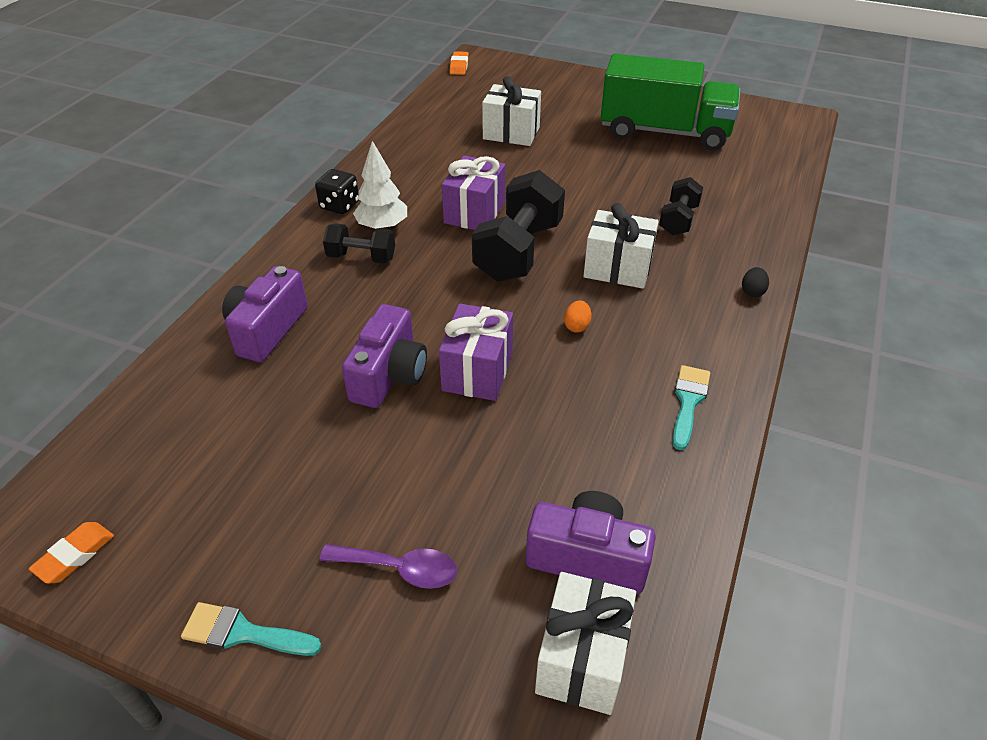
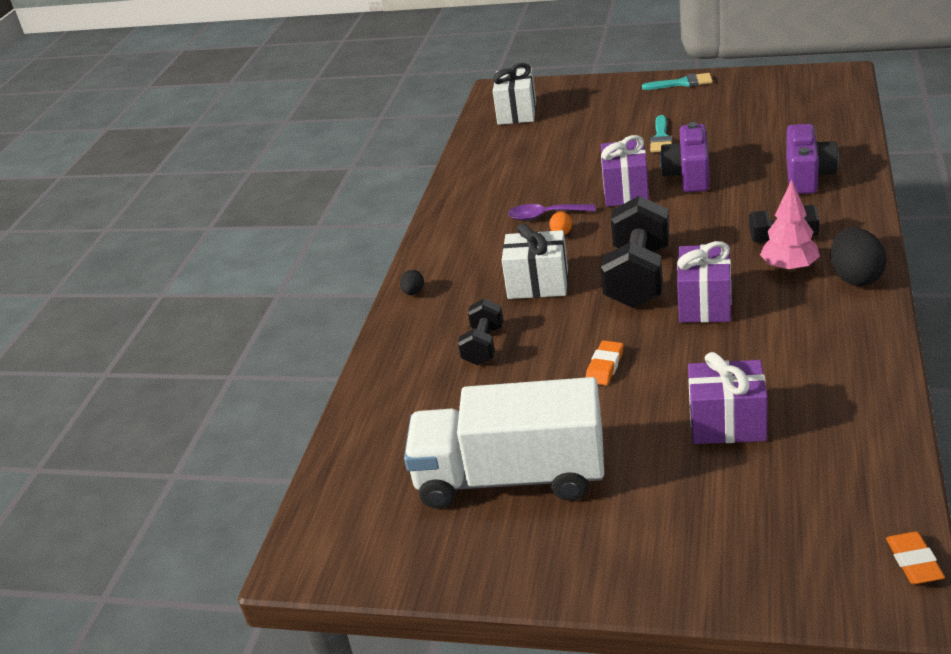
camera: 175 degrees right, 10 degrees down
(75, 555) = (796, 79): orange eraser -> orange eraser (605, 366)
(339, 206) = (855, 277): black dice -> black egg
(382, 227) = (789, 268): white tree -> pink tree
(400, 569) = (620, 113): purple spoon -> purple spoon (545, 216)
(511, 133) = (727, 423): white gift -> purple gift
(587, 557) = (522, 138): purple camera -> none
(664, 132) = (511, 477): green truck -> white truck
(688, 402) = (469, 210): turquoise brush -> turquoise brush (661, 138)

